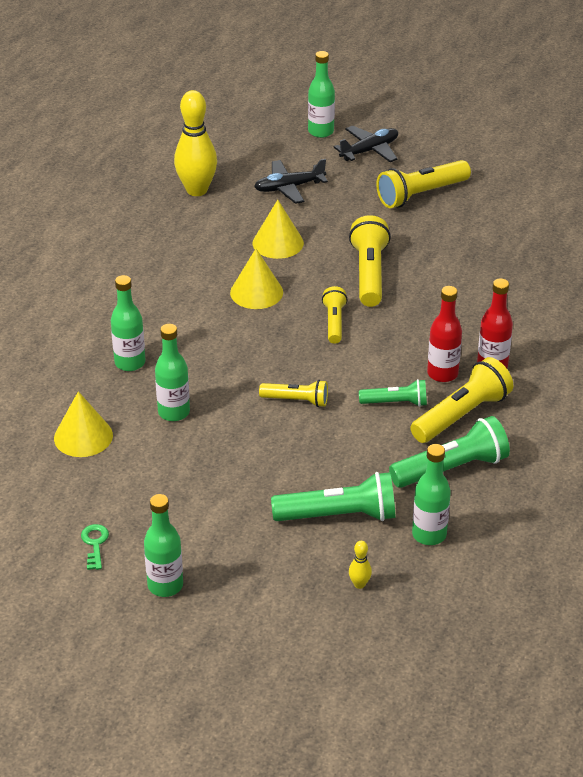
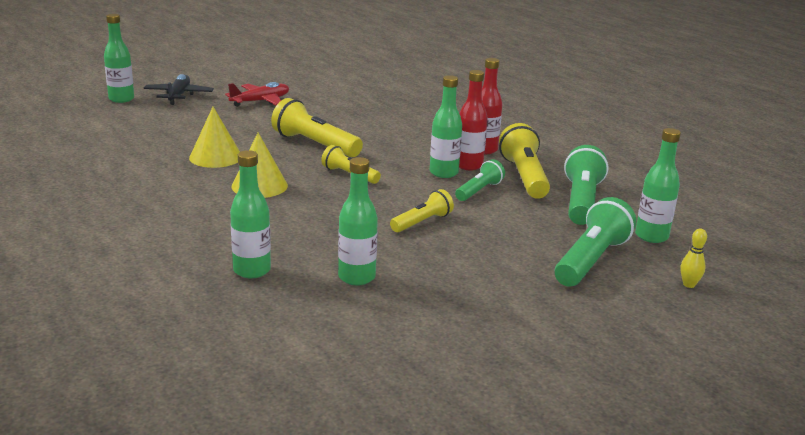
camera: 55 degrees left, 15 degrees down
(83, 436) = (321, 337): yellow cone -> none
(95, 544) = (499, 397): green key -> none
(165, 585) = (607, 379): green bottle -> green bottle (443, 173)
(197, 190) = (83, 157): yellow bowling pin -> none
(289, 188) = (159, 130): black plane -> none
(420, 194) = (260, 101): yellow flashlight -> red plane

